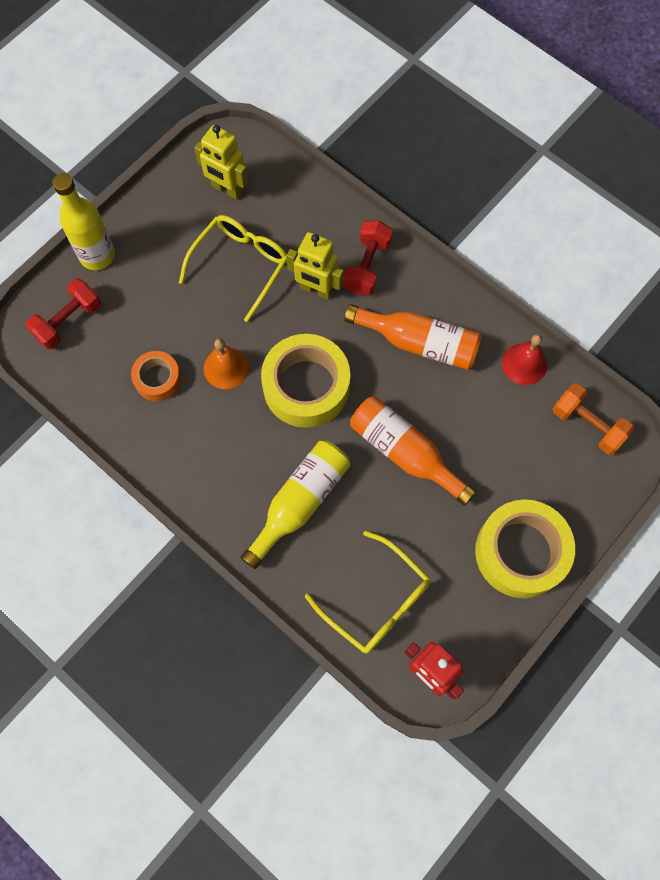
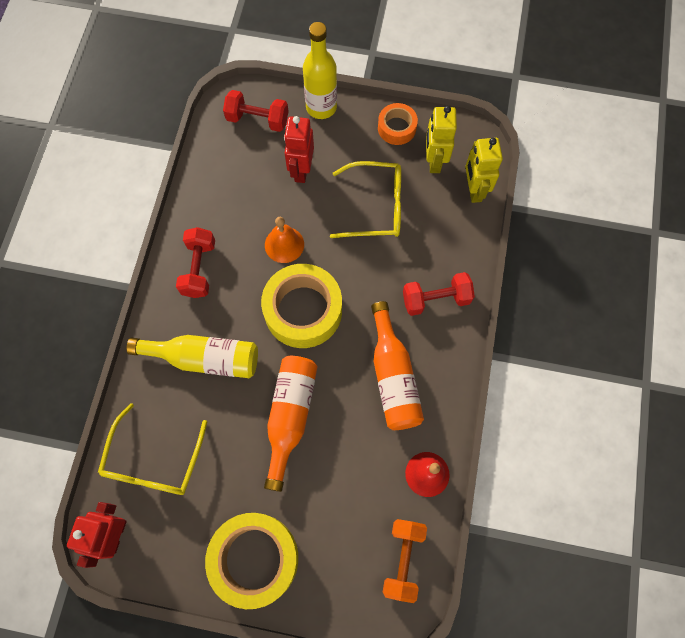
camera: 60 degrees right, 0 degrees up
(155, 311) = (301, 170): none -> red robot
(157, 379) = (247, 203): orange tape -> orange tape (396, 128)
(200, 461) = (199, 269): none -> red dumbbell
(316, 290) = (390, 272): yellow robot -> yellow robot (473, 190)

